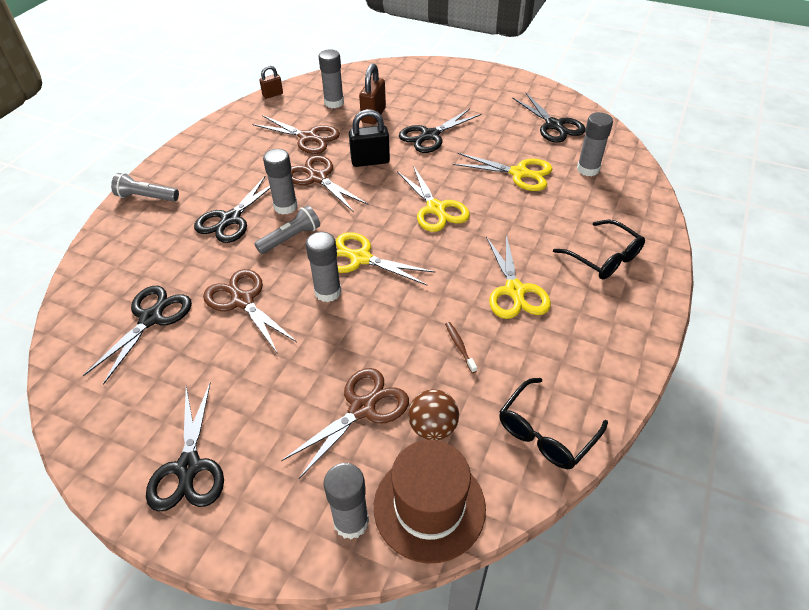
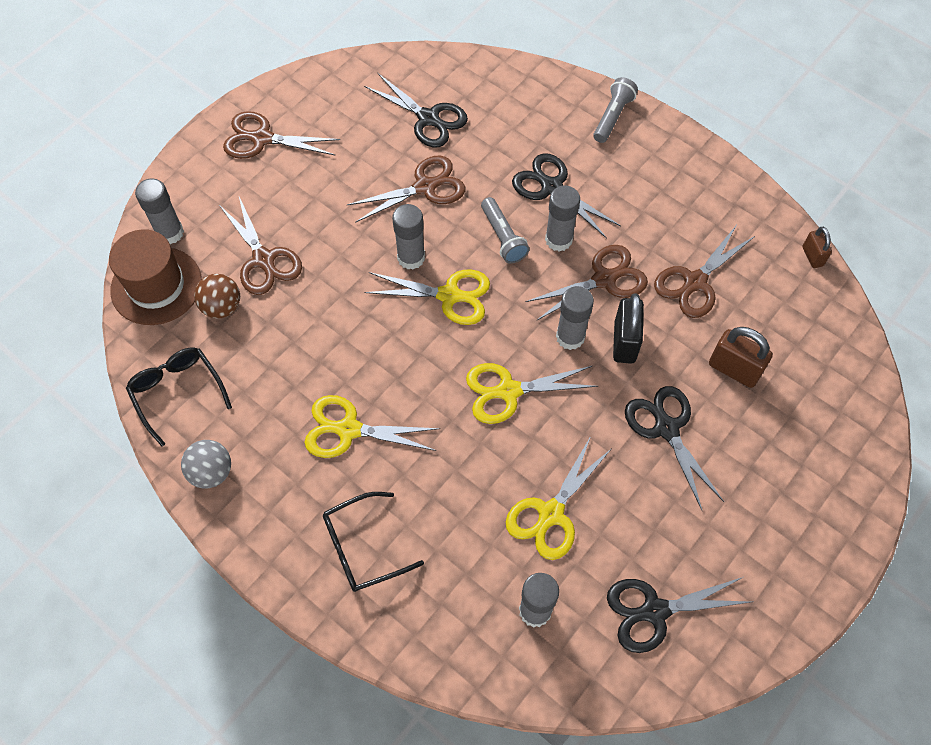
camera: 105 degrees right, 15 degrees up
(189, 467) = (262, 139): black scissors -> brown scissors
(334, 103) = (776, 327): grey glue stick -> grey glue stick (570, 337)
(360, 258) = (449, 295): yellow scissors -> yellow scissors turned 60 degrees clockwise
(459, 346) = (297, 354): brown toothbrush -> none
(606, 374) = (211, 472): none -> grey ball

